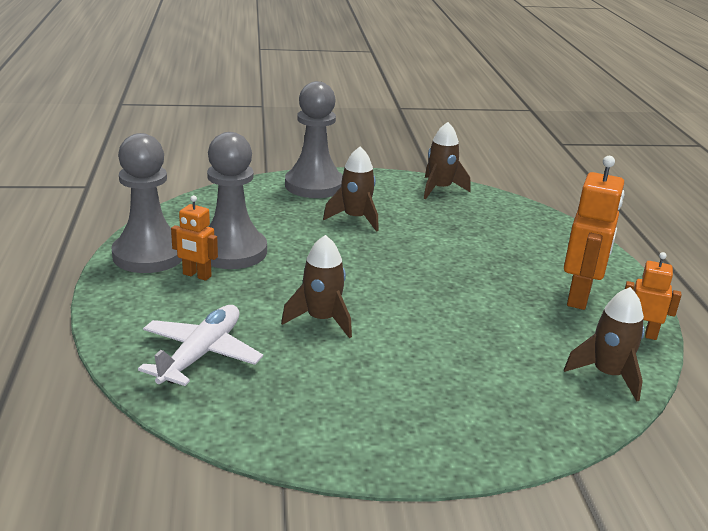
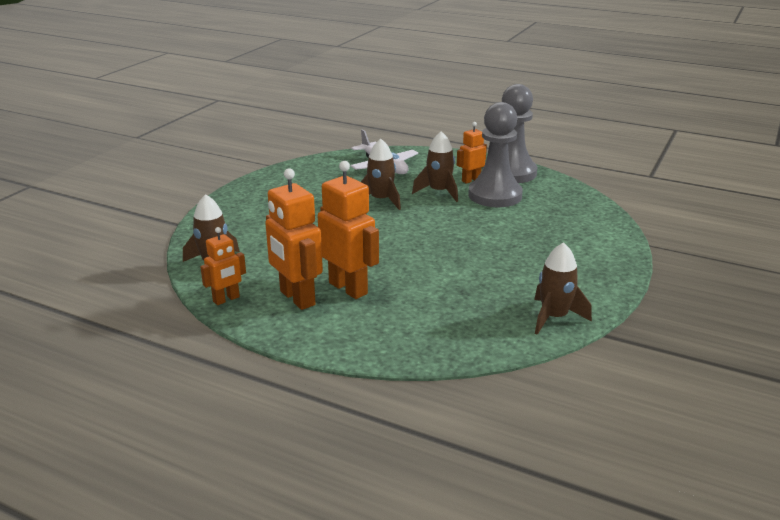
camera: 125 degrees right, 0 degrees up
(314, 185) = (600, 254): grey pawn -> none
(355, 218) = (515, 252): brown rocket -> brown rocket (439, 192)
(526, 277) = (348, 288): none -> orange robot

